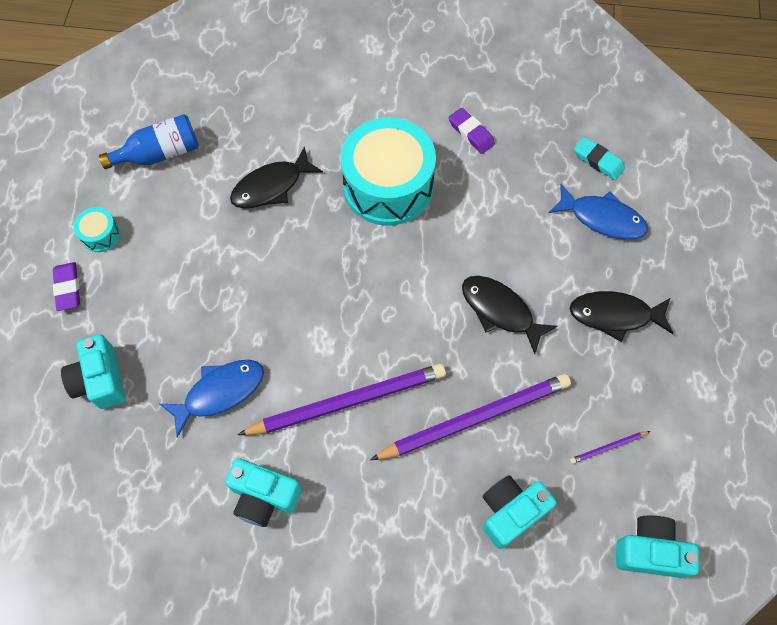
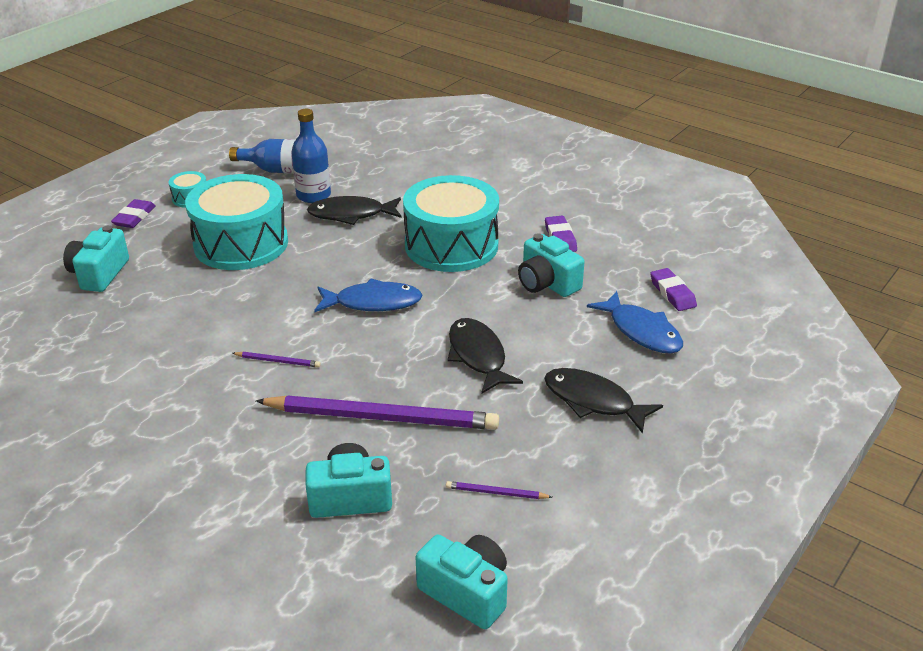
camera: 30 degrees right, 30 degrees down
(201, 274) = (241, 244): none -> turquoise drum
(217, 176) = (313, 195): none -> blue bottle
(220, 392) = (179, 315): blue fish -> blue fish (373, 303)
(264, 496) = (143, 391): turquoise camera -> turquoise camera (547, 283)
(347, 401) = (278, 361): purple pencil -> purple pencil, size x0.40
(598, 161) = (672, 293): turquoise eraser -> purple eraser

